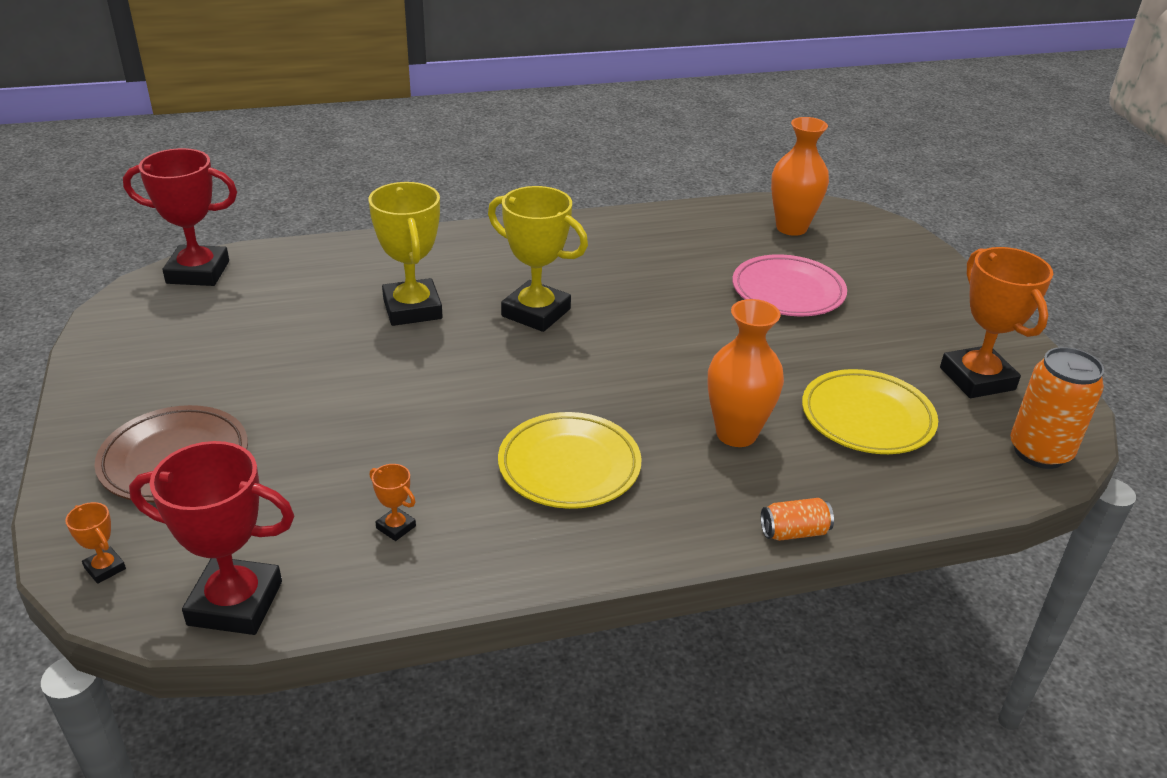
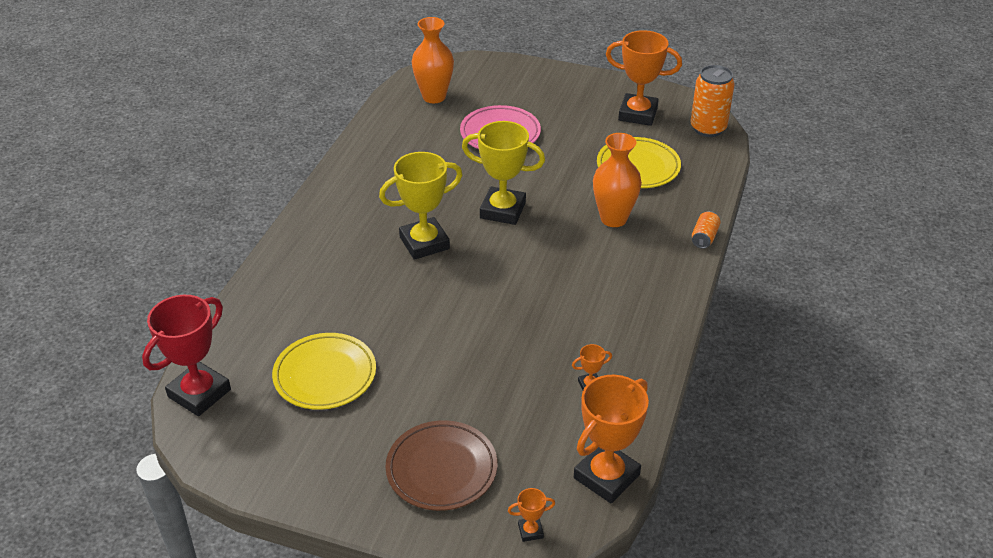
camera: 55 degrees left, 5 degrees up
(235, 603) = (606, 476): red trophy -> orange trophy
(412, 309) = (365, 297): yellow trophy -> yellow trophy (502, 210)
(569, 466) = (590, 294): yellow plate -> yellow plate (325, 375)

